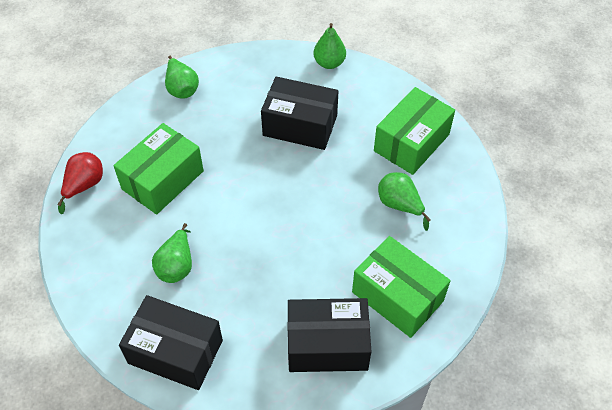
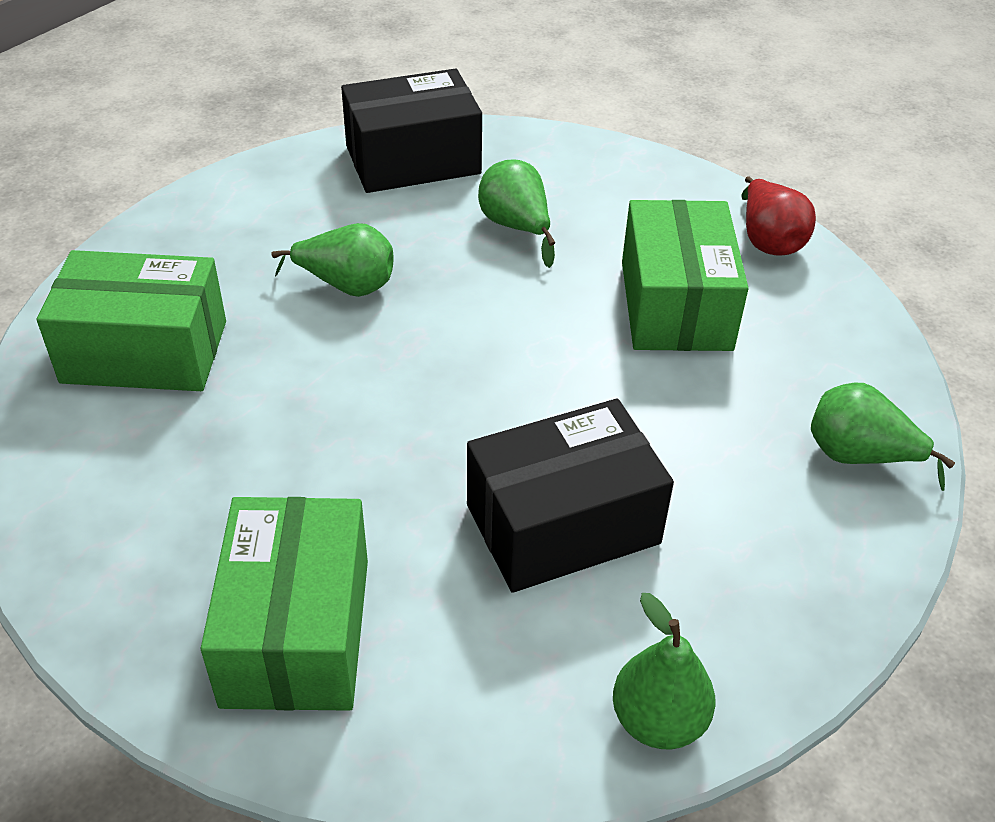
camera: 140 degrees right, 10 degrees down
(327, 344) = (216, 252): black box -> none
(400, 205) = (234, 487): green pear -> green pear (346, 286)

